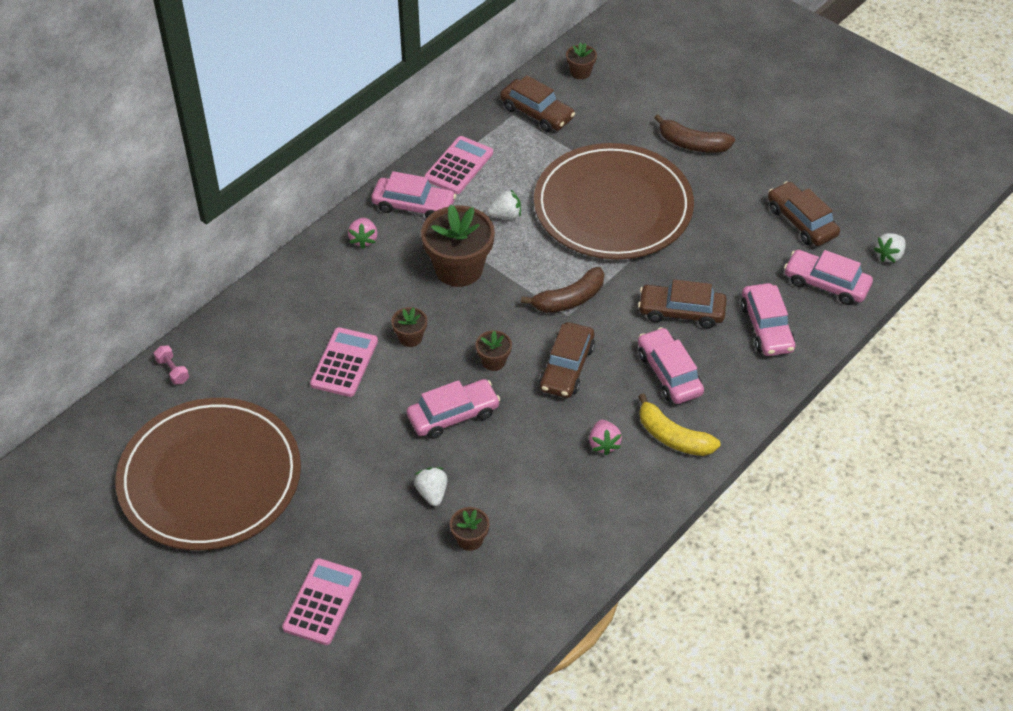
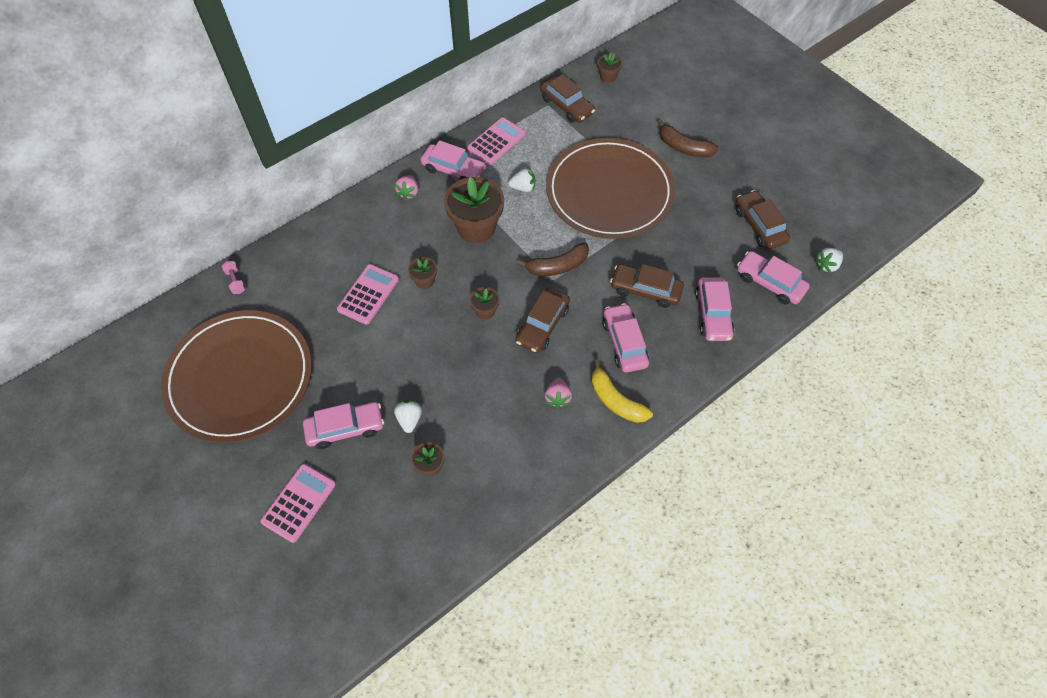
camera: 10 degrees right, 10 degrees up
(453, 415) = (442, 353): pink car -> pink car (345, 428)

